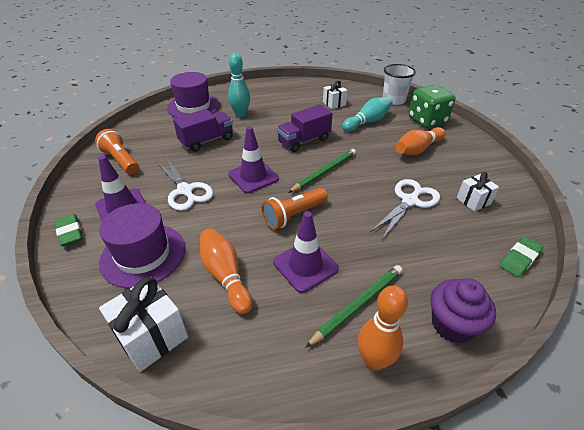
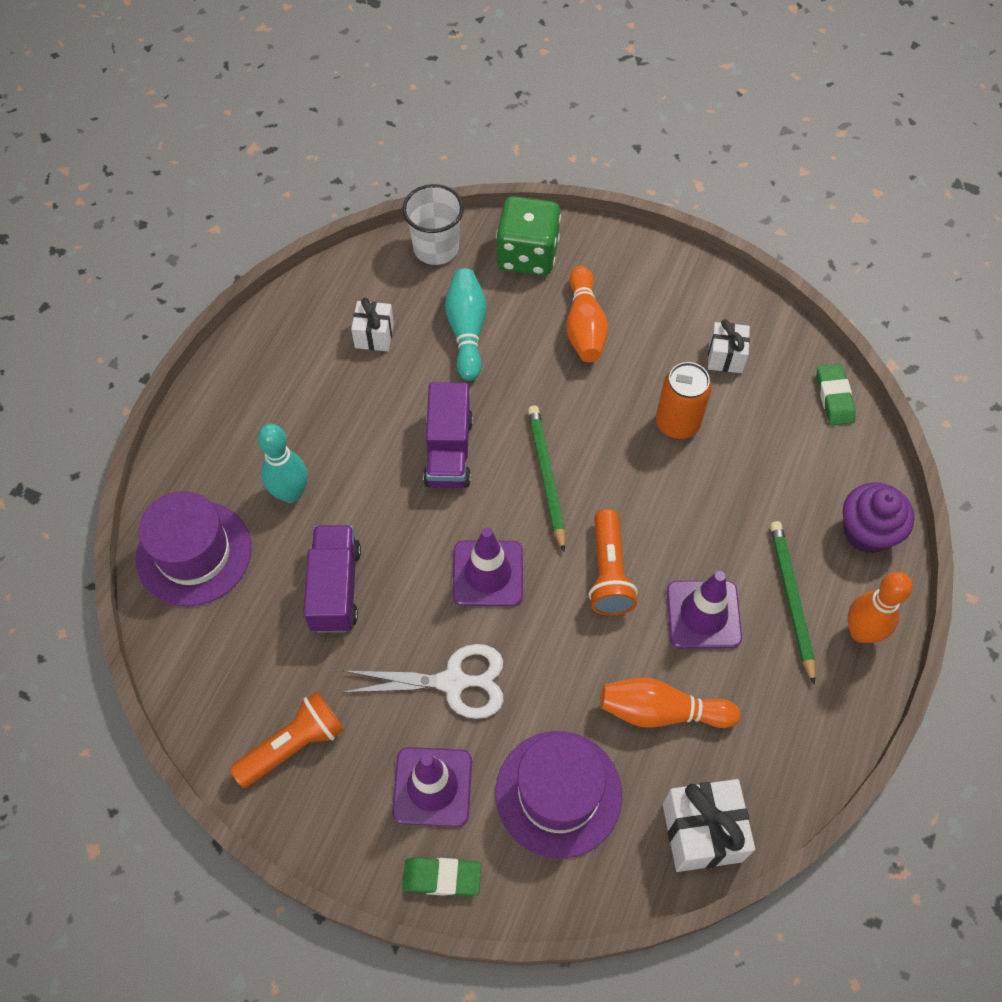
camera: 55 degrees left, 20 degrees up
(121, 161) = (293, 745): orange flashlight -> orange flashlight turned 150 degrees clockwise
(410, 201) = (677, 423): white scissors -> orange can

